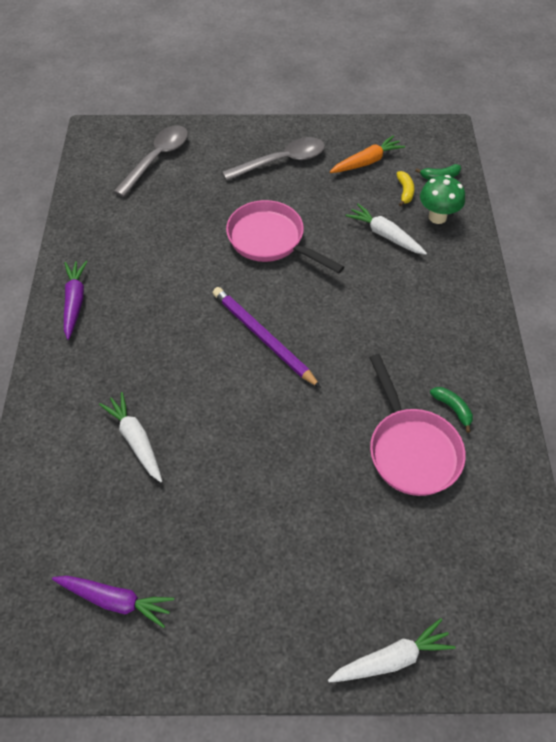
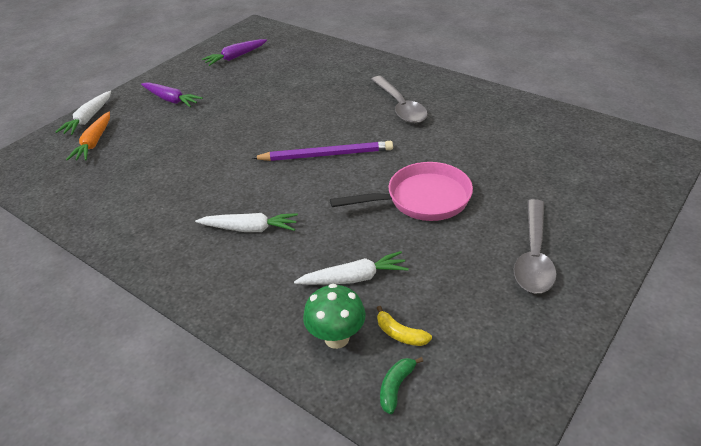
camera: 130 degrees right, 15 degrees down
(75, 302) = (449, 90): purple carrot -> purple carrot (171, 100)
(135, 440) = (312, 84): white carrot -> white carrot (250, 229)
(157, 159) = (598, 173): grey spoon -> grey spoon (400, 106)
(366, 162) = (479, 329): orange carrot -> orange carrot (94, 142)
(411, 449) = (160, 180): pink pan -> none
(452, 409) = (154, 216): green banana -> none

